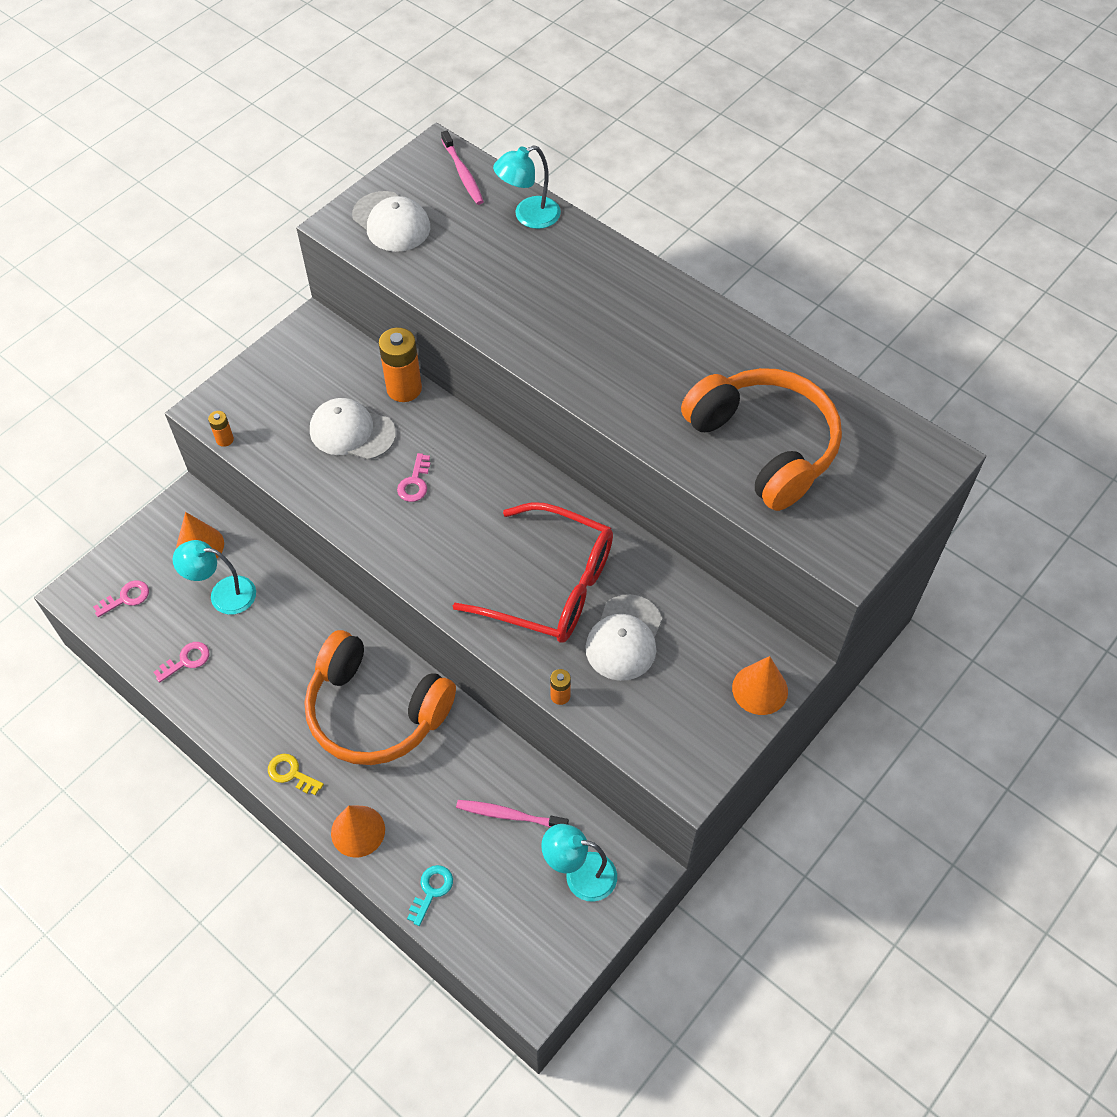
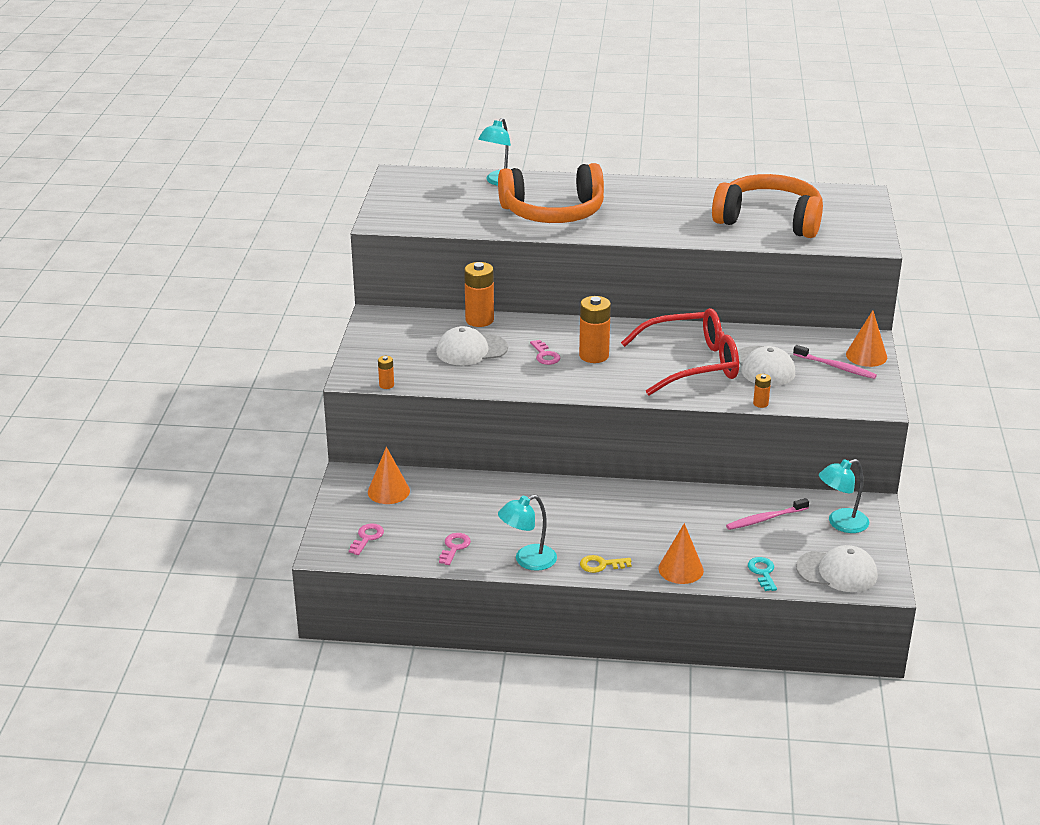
camera: 35 degrees left, 25 degrees down
(223, 594) = (438, 506): turquoise lamp -> turquoise lamp (528, 561)
(375, 711) = (619, 513): orange headphones -> orange headphones (553, 212)
(391, 222) = (413, 211): white cap -> white cap (837, 572)
(463, 173) = (430, 178): pink toothbrush -> pink toothbrush (836, 367)
(463, 512) = (594, 355): none -> orange battery

